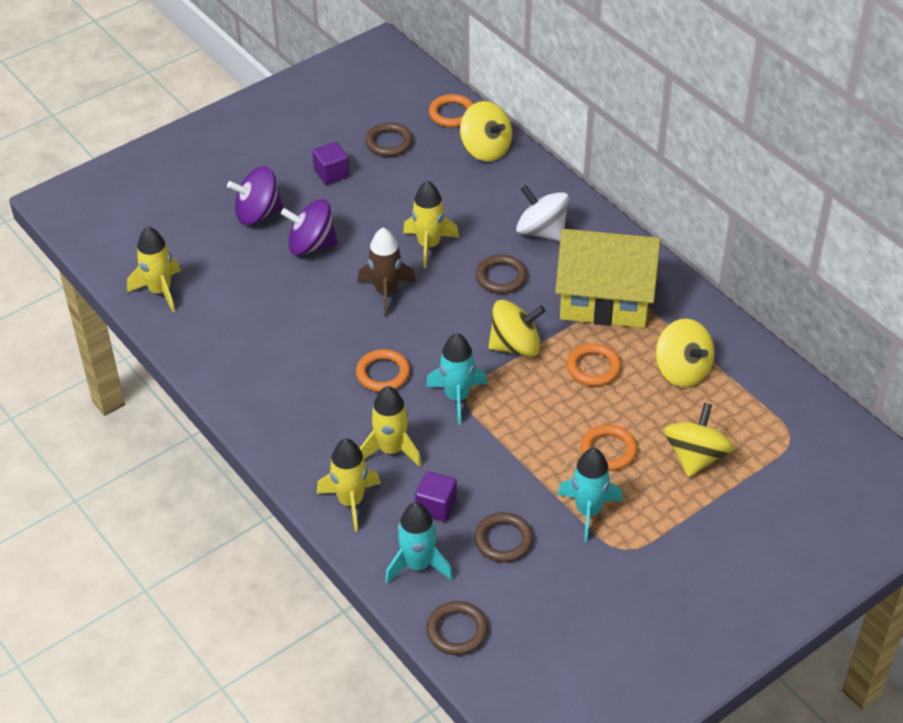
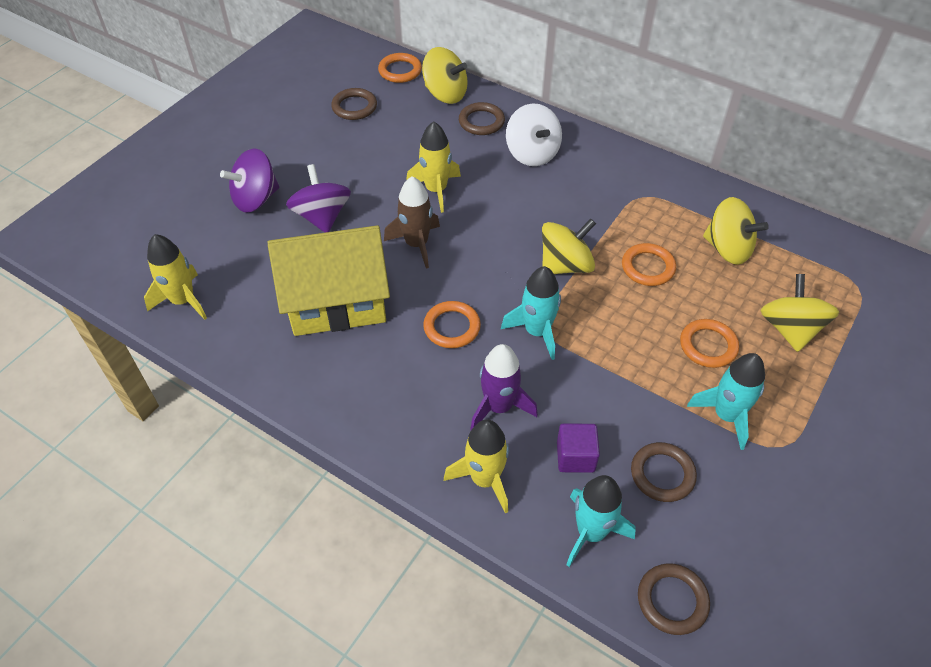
camera: 20 degrees left, 5 degrees up
(311, 245) = (322, 217): purple spinning top -> purple spinning top turned 90 degrees clockwise
(331, 173) = (312, 145): purple cube -> none
(391, 450) = (499, 407): yellow rocket -> purple rocket
(501, 277) = (518, 203): brown ring -> brown ring (481, 122)
(541, 231) = (532, 153): white spinning top -> white spinning top turned 135 degrees counterclockwise
(605, 300) = (622, 201): yellow house -> yellow house (337, 302)

